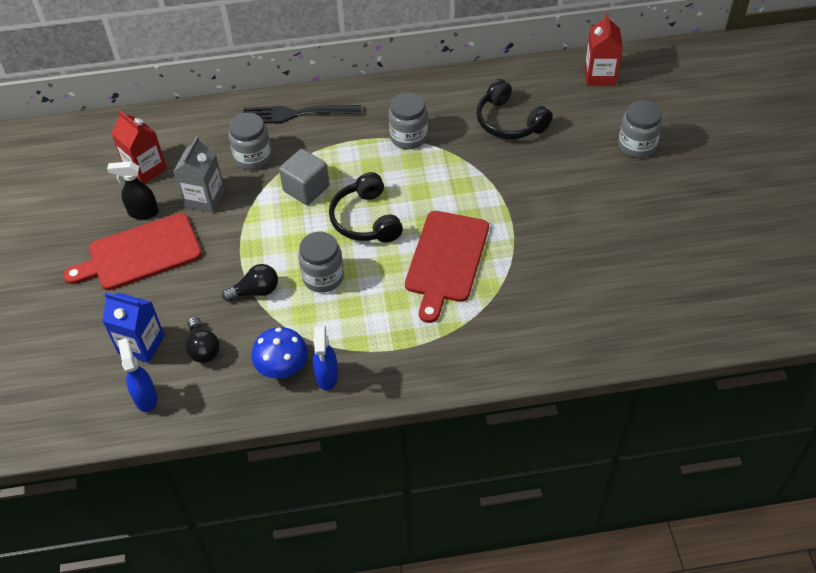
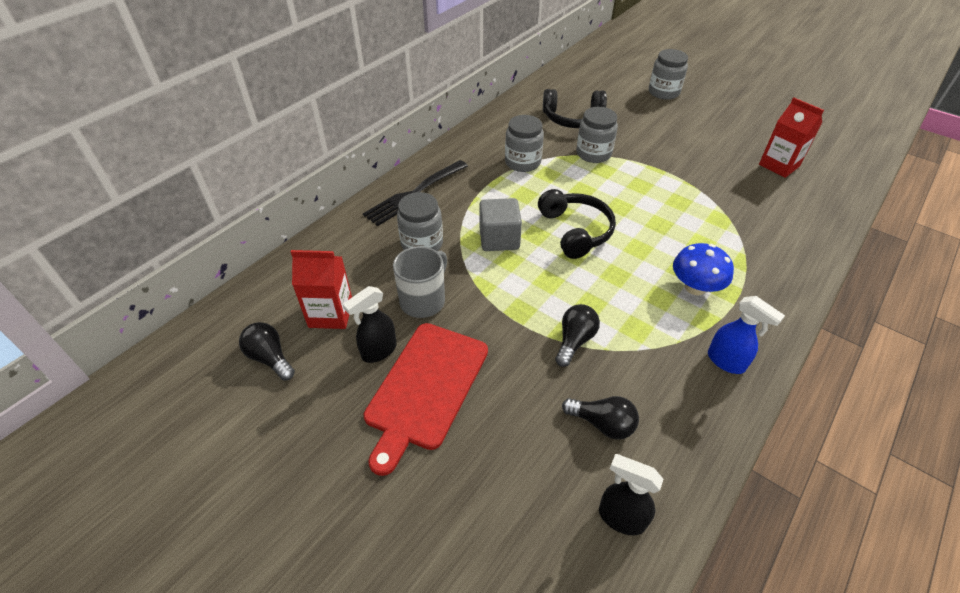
camera: 45 degrees left, 5 degrees down
(86, 174) = (270, 358): none -> black light bulb
(141, 344) = (544, 470): blue carton -> none
(145, 398) = (620, 517): blue spray bottle -> black spray bottle
(204, 198) = (423, 300): grey carton -> grey mug
(282, 367) = (686, 383): blue mushroom -> blue mushroom (695, 287)
(323, 277) = (608, 291): grey jar -> grey jar (593, 153)
(365, 219) = (575, 231): black headphones -> black headphones turned 135 degrees counterclockwise
(446, 260) = (668, 220): red cutting board -> none
(599, 76) = (585, 69): red carton -> red carton (779, 165)

